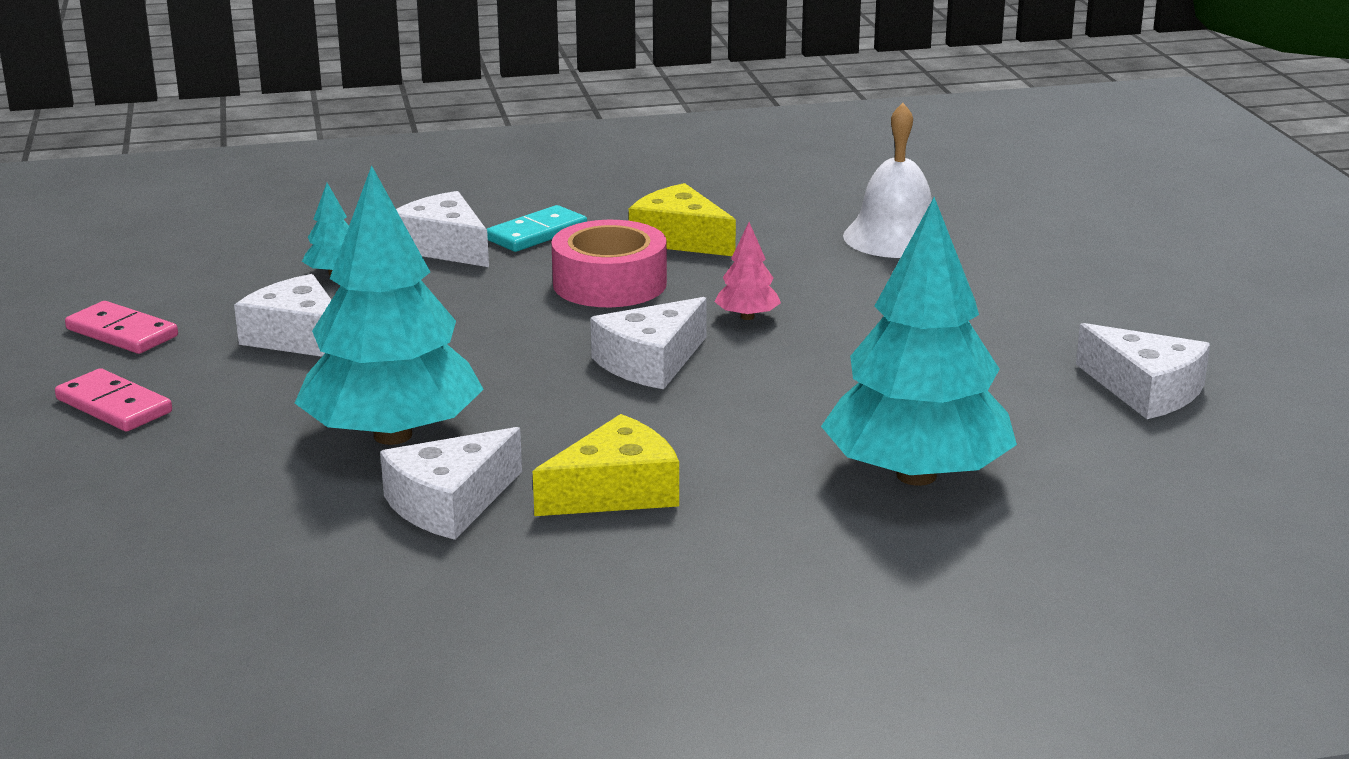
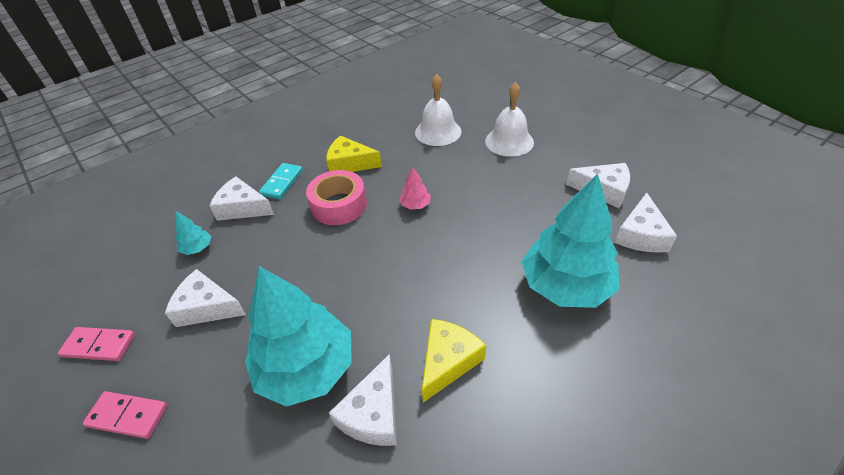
camera: 25 degrees left, 20 degrees up
(651, 362) = (395, 254): white cheese -> white cheese (641, 234)
(1028, 283) = (509, 141): none -> white bell

